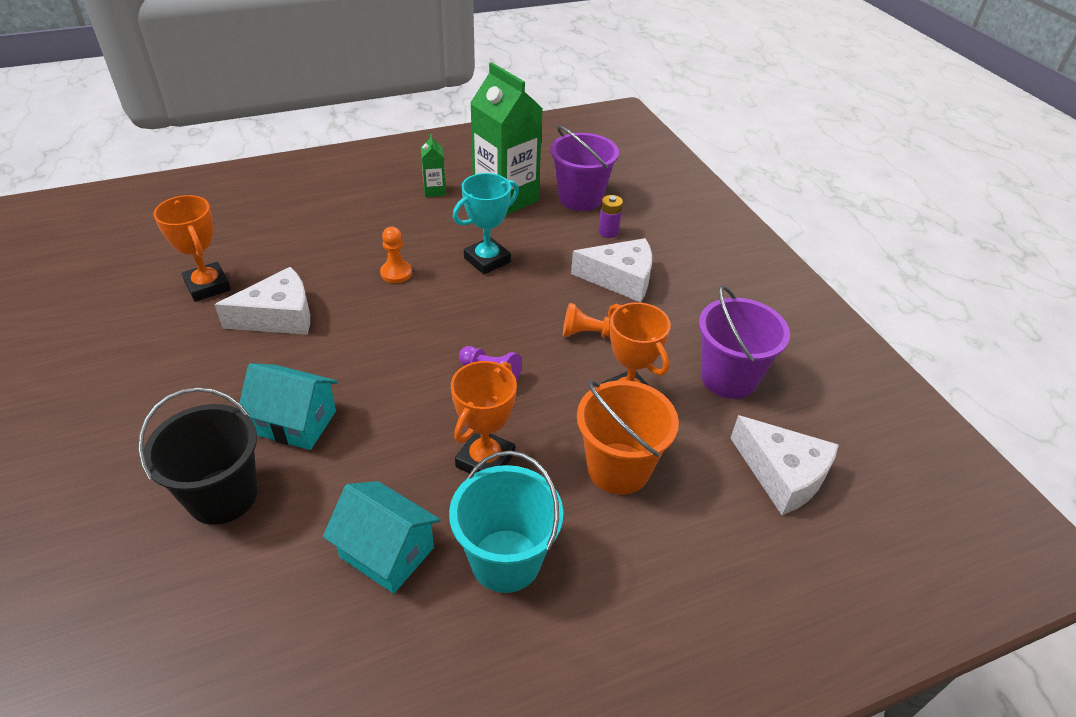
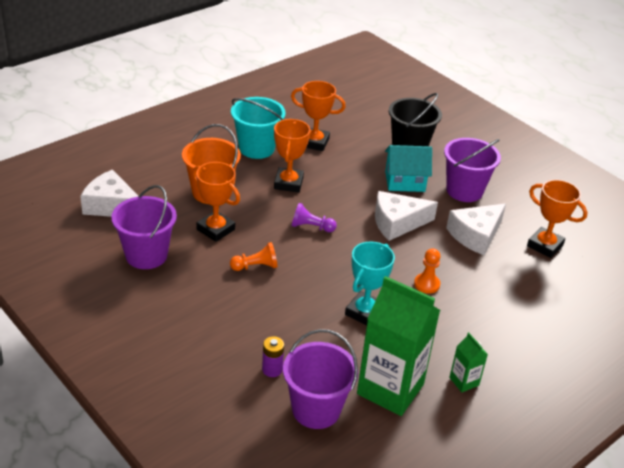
camera: 160 degrees right, 5 degrees down
(221, 386) = (464, 190): none -> purple bucket
(387, 552) = (314, 142): turquoise house -> orange trophy
(620, 279) = (245, 319): white cheese -> white cheese (397, 222)

